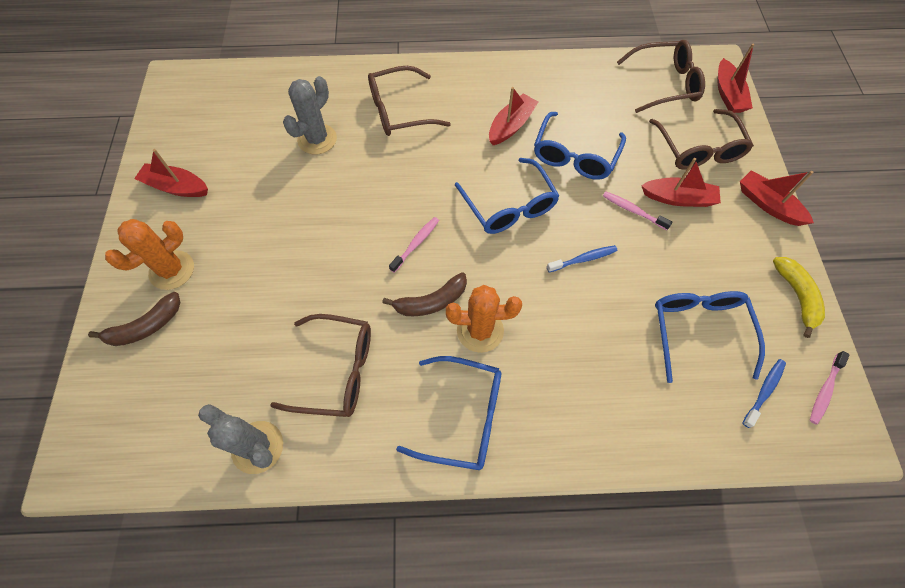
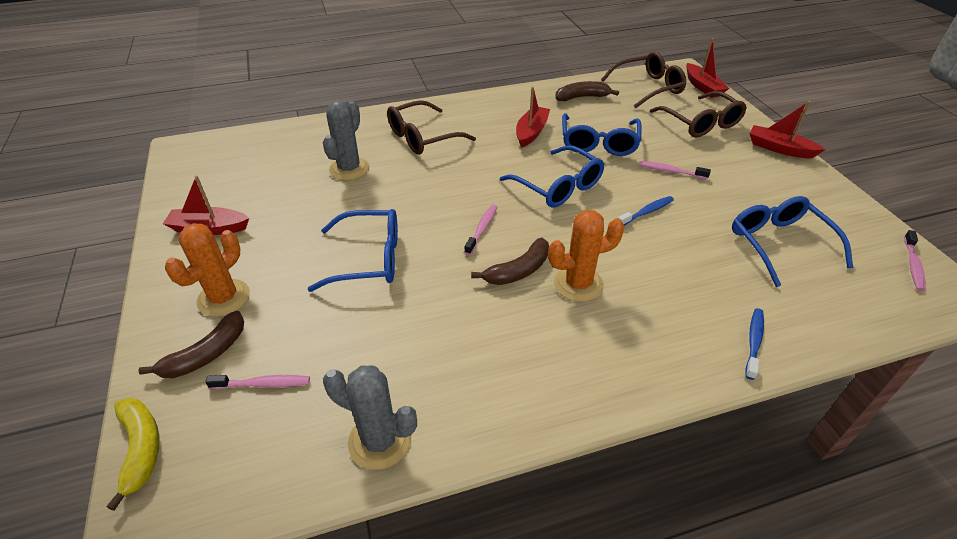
camera: 15 degrees left, 20 degrees down
(183, 368) = (263, 384): none -> pink toothbrush
(337, 371) = (444, 348): brown glasses -> none
(463, 416) = (597, 359): blue glasses -> blue glasses (369, 259)
(585, 84) = (582, 97): none -> brown banana
(678, 198) = (704, 157): red boat -> none
(764, 391) = (864, 276): blue toothbrush -> blue toothbrush (754, 342)
(796, 296) = (844, 204): yellow banana -> yellow banana (141, 449)

